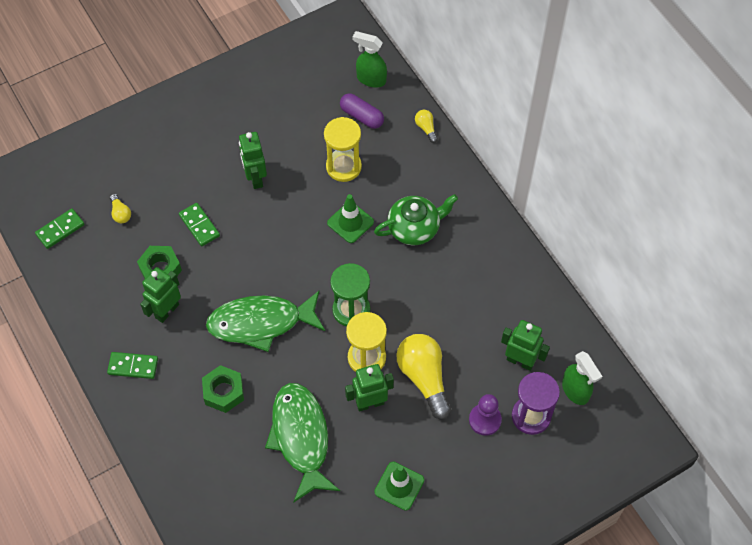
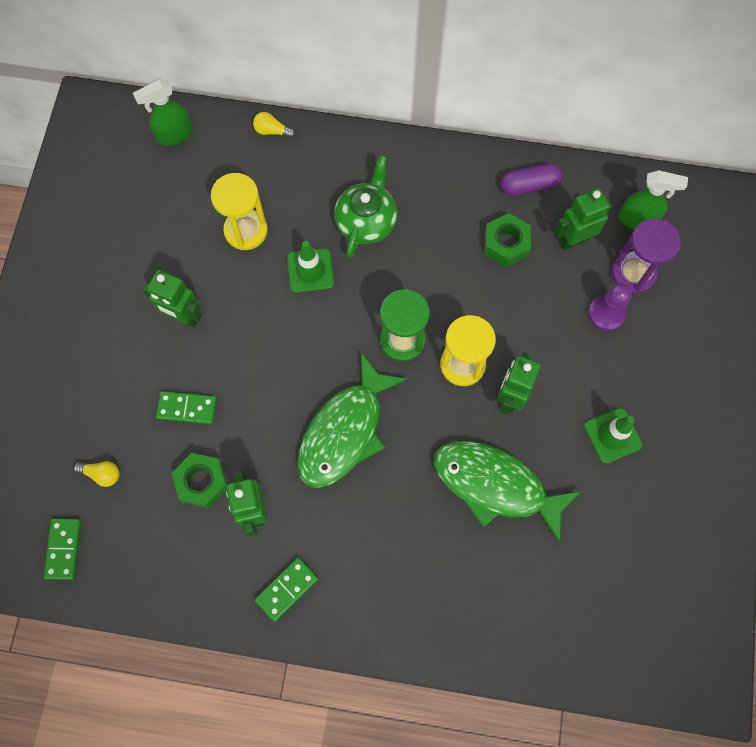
camera: 50 degrees left, 10 degrees up
(224, 392) = (389, 521): green nut -> green nut (506, 244)
(362, 116) = (207, 173): purple capsule -> purple capsule (529, 185)
(424, 378) = (524, 331): yellow light bulb -> none

